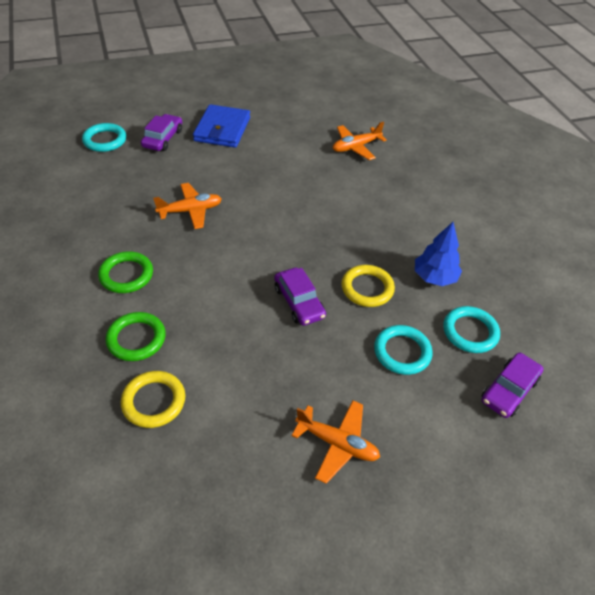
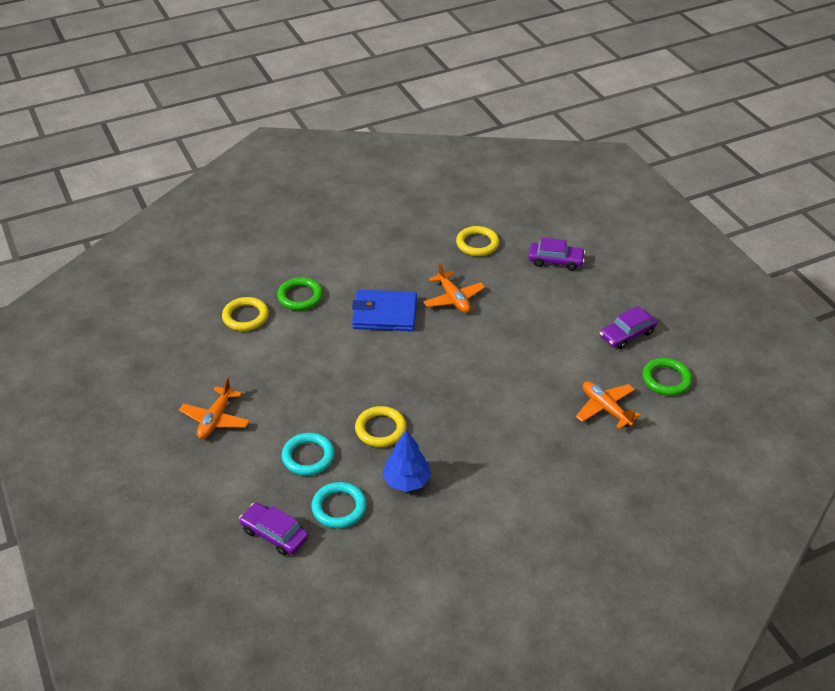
camera: 85 degrees right, 5 degrees down
(105, 140) = (536, 225): turquoise ring -> none
(112, 182) = (477, 244): none -> yellow ring
(126, 275) = (364, 277): green ring -> green ring (666, 379)
(222, 129) = (590, 298): blue wallet -> blue wallet (385, 313)
(299, 302) = (354, 383): purple car -> purple car (627, 334)

